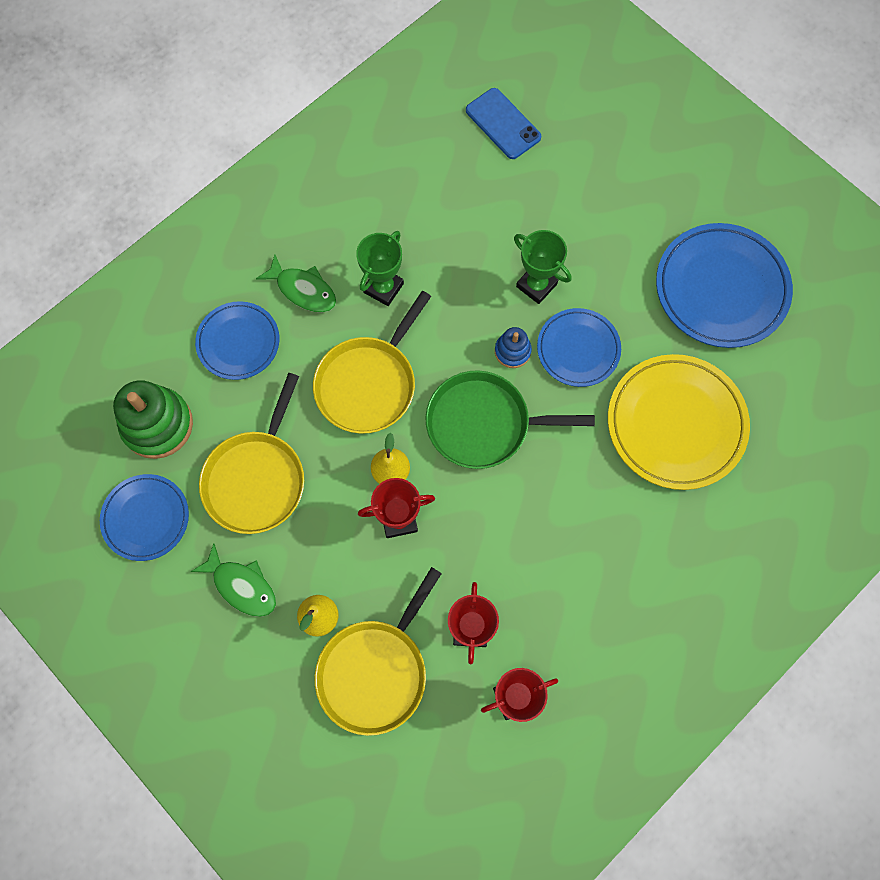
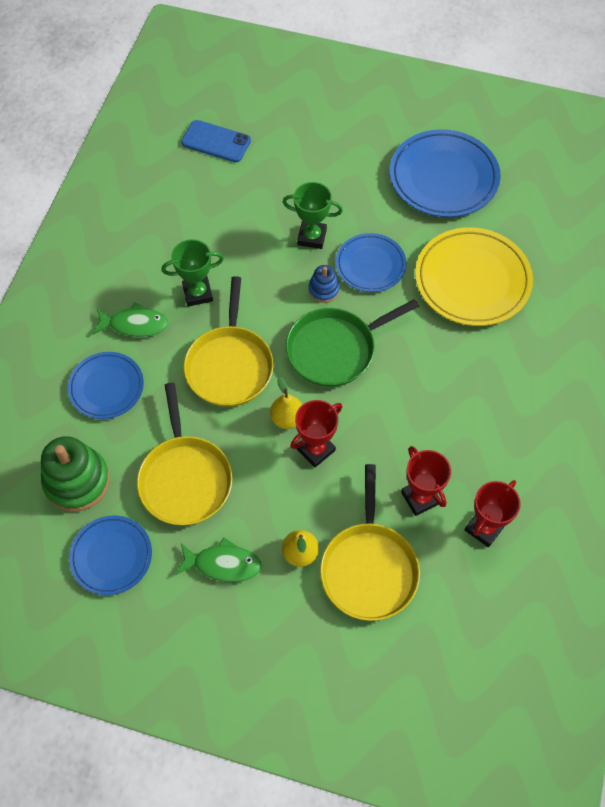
camera: 30 degrees left, 10 degrees down
(383, 288) = (197, 293): green trophy -> green trophy turned 75 degrees clockwise

